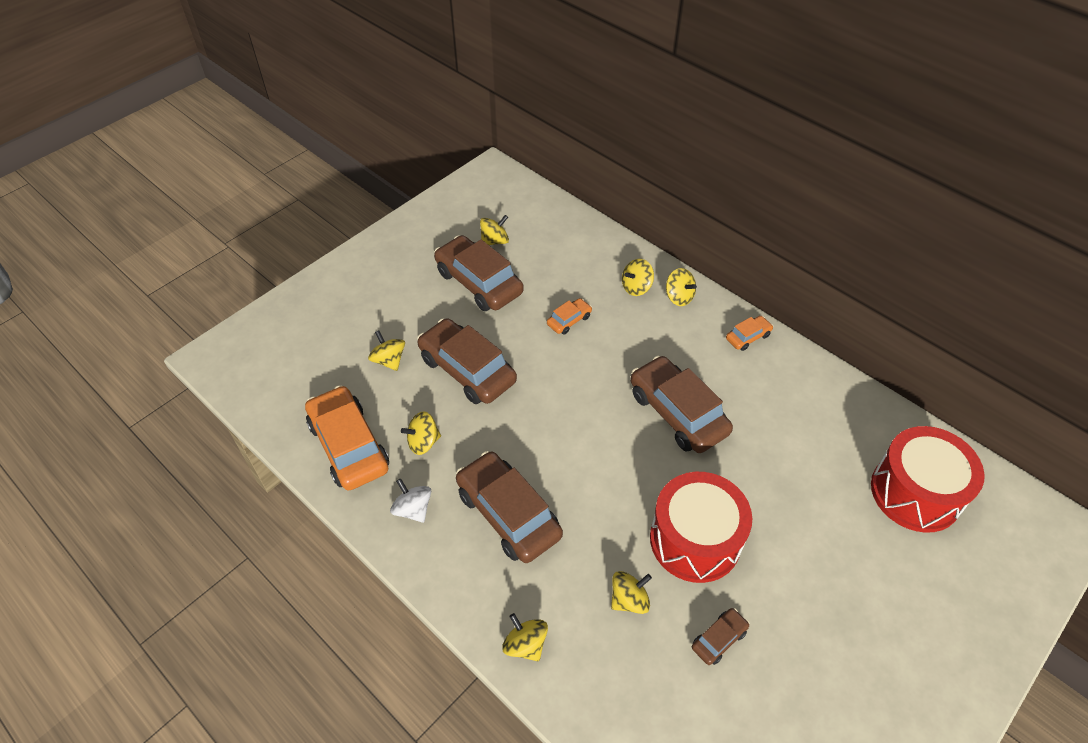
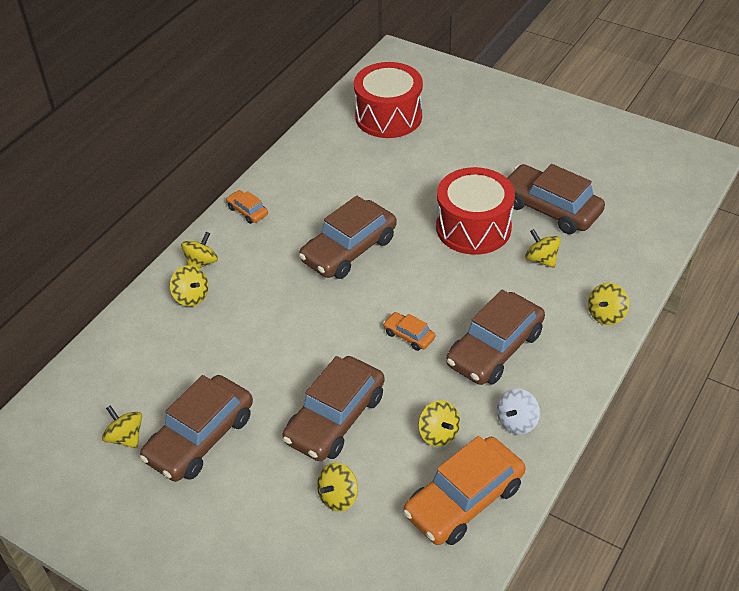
camera: 100 degrees left, 5 degrees down
(569, 320) = (248, 344): orange car -> orange car (409, 335)
(719, 639) = (550, 208): brown car -> brown car, size x2.15

